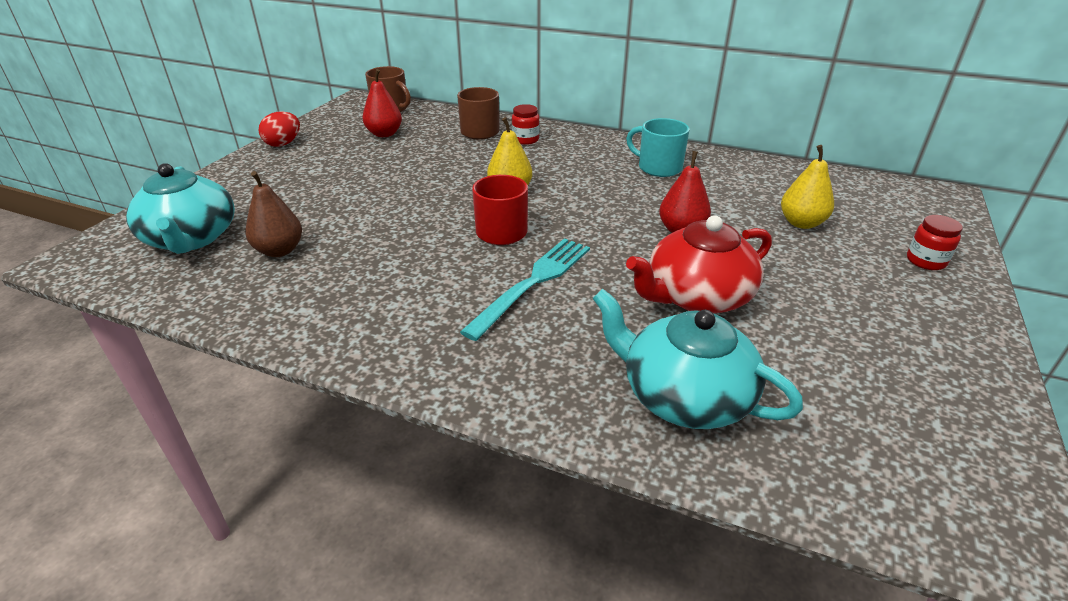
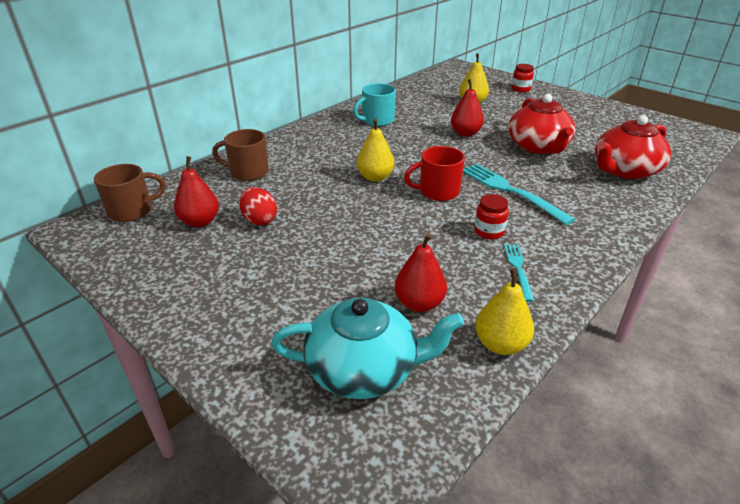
camera: 70 degrees left, 0 degrees up
(217, 303) = (500, 344): none -> yellow pear
(279, 250) = (419, 303): brown pear -> red pear
(283, 144) = (155, 293): red egg -> red egg (259, 220)
(350, 303) = (518, 268): none -> turquoise fork
(525, 140) = (286, 155): red jar -> red jar (489, 231)
(684, 395) = (624, 170): turquoise teapot -> red teapot

